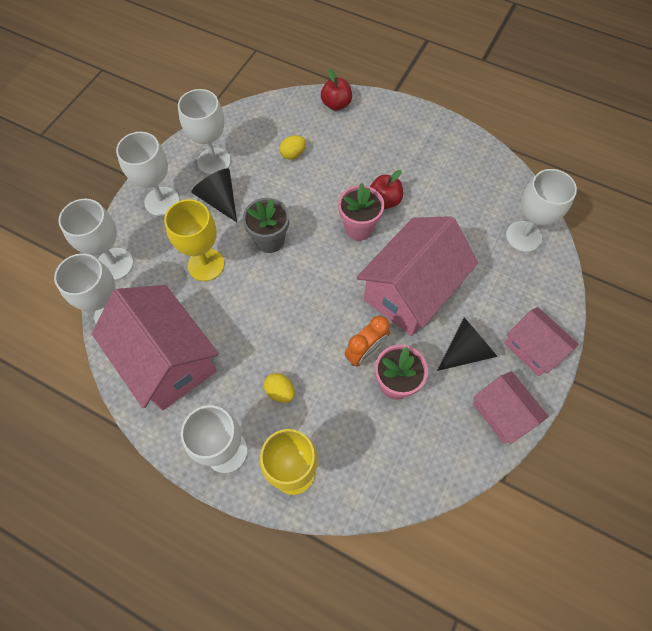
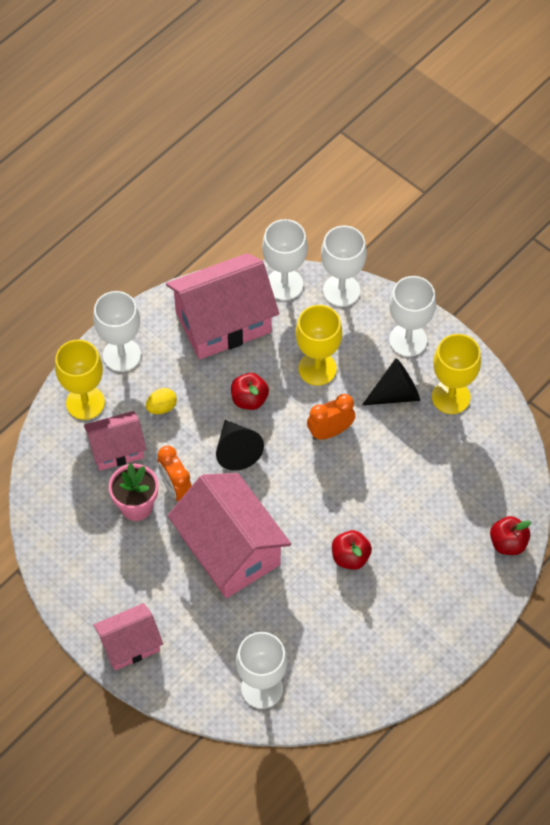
camera: 105 degrees right, 5 degrees down
(214, 161) = (451, 397): white goblet -> yellow goblet
(252, 313) = (249, 399): none -> red apple
(270, 240) = (330, 432): grey flower pot -> orange clock
(293, 154) = (441, 478): yellow egg -> none
(358, 228) = (321, 521): pink flower pot -> none
(466, 350) = (148, 580): black cone -> black cone (236, 450)
(502, 413) = (76, 591): pink house -> pink house (117, 449)

